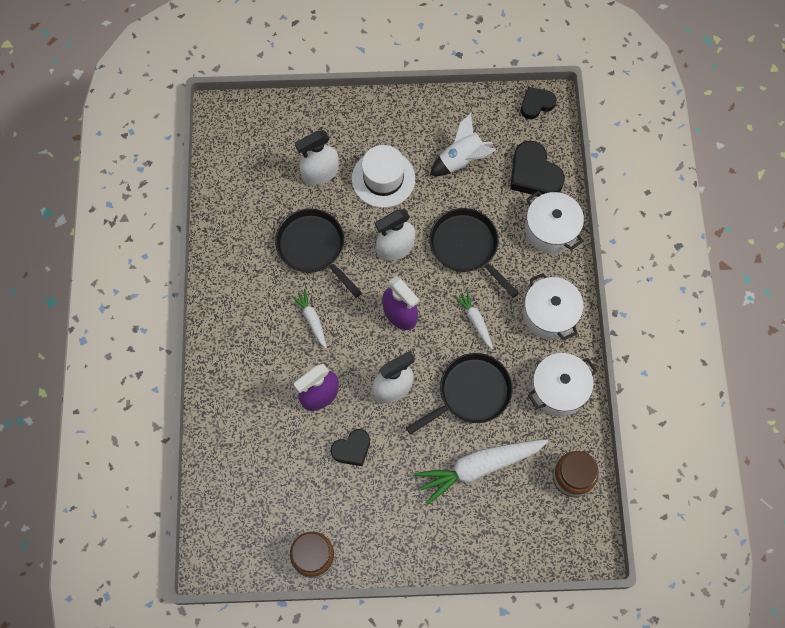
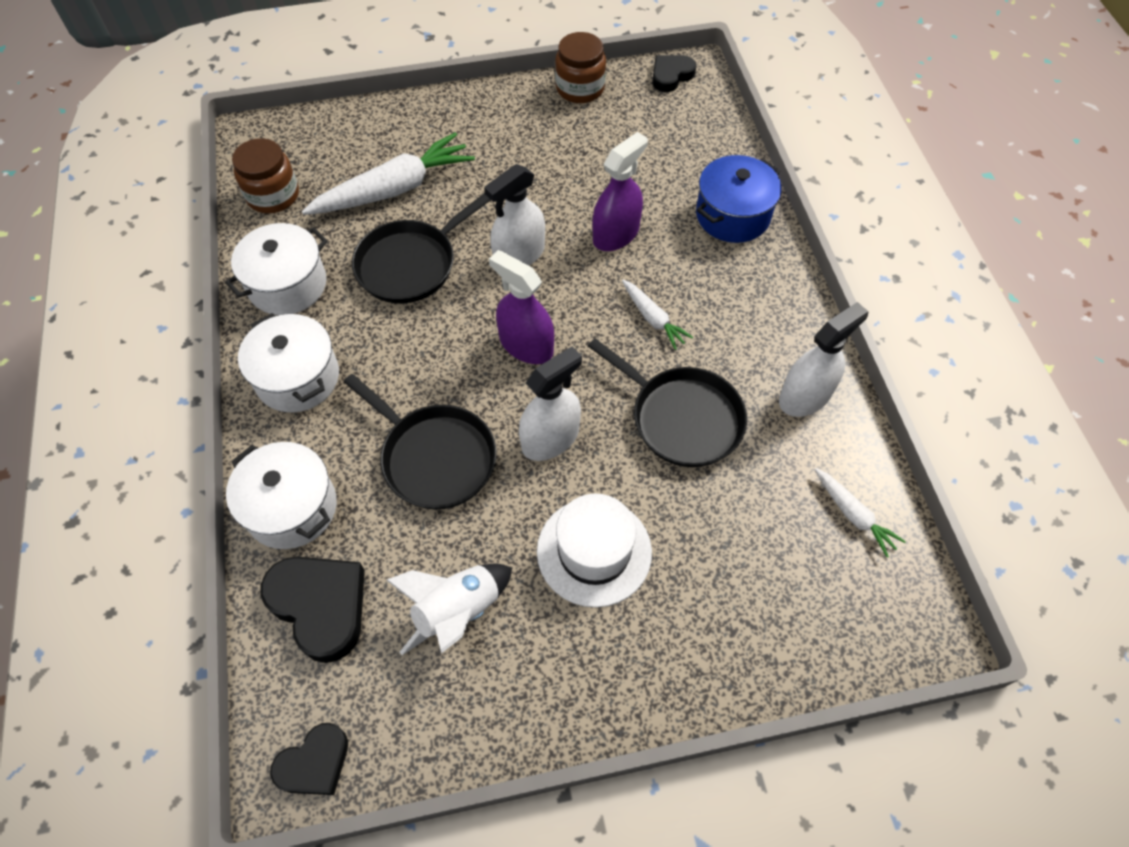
camera: 170 degrees right, 10 degrees down
(230, 397) = (732, 215): none -> blue pot
(320, 173) = (707, 543): white spray bottle -> white spray bottle (805, 396)
(352, 449) = (559, 185): black heart -> black heart (671, 76)
(475, 321) = (411, 352): white carrot -> white carrot (853, 515)

